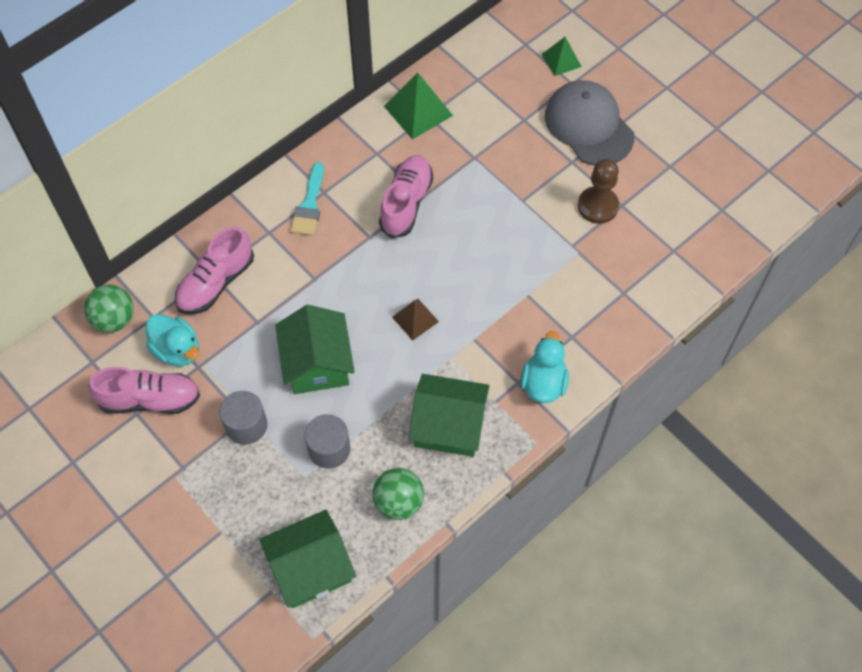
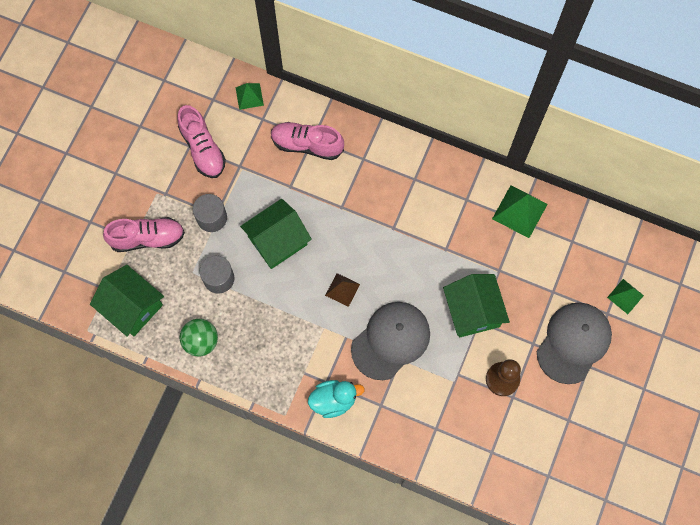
camera: 65 degrees right, 10 degrees up
(114, 319) = (249, 96): green ball -> green pyramid
(177, 350) = (245, 147): turquoise duck -> none
(309, 205) = (398, 175): turquoise brush -> none
(406, 203) = (434, 240): pink shoe -> pink shoe (147, 238)
(448, 425) = (271, 349): green house -> green house (473, 311)
(501, 295) = (391, 340): none -> grey cap

